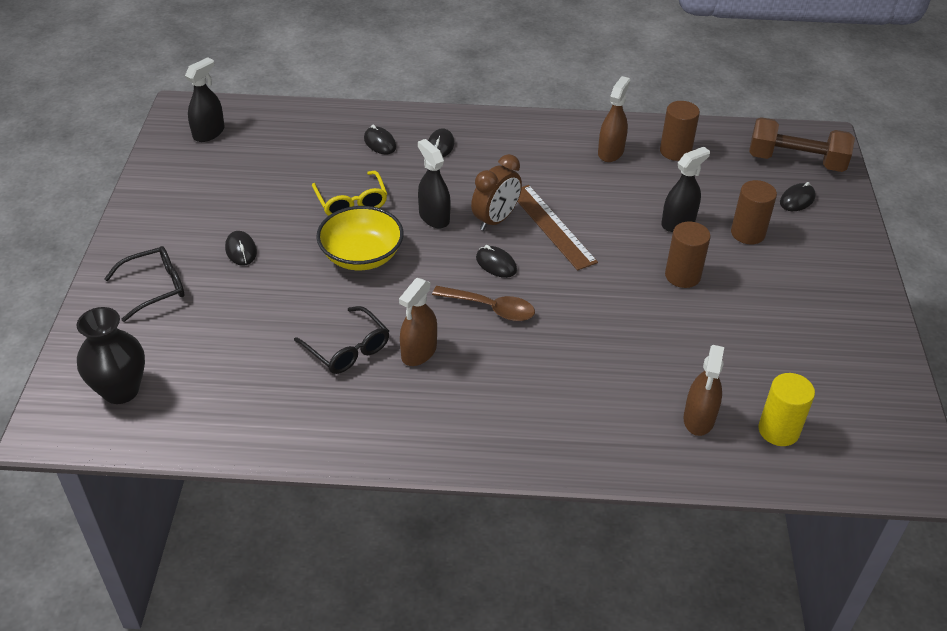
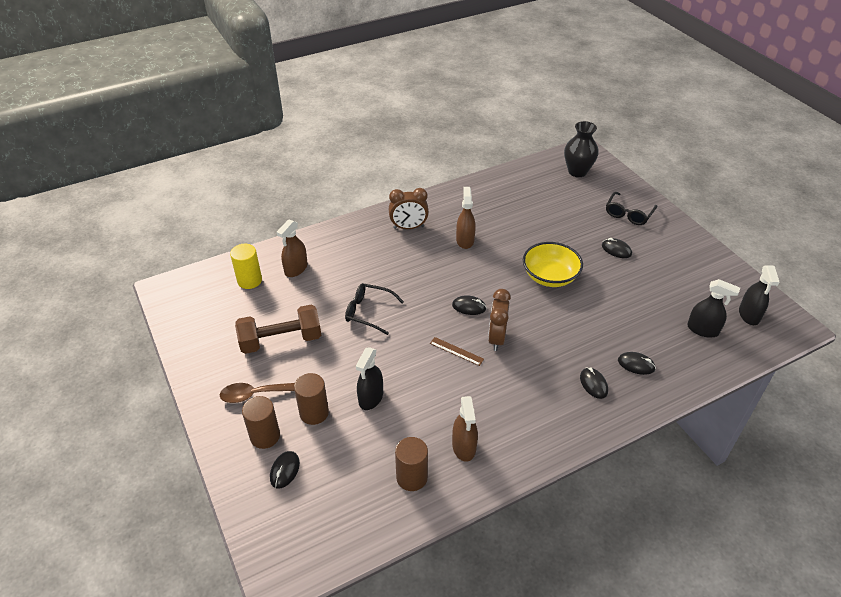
camera: 150 degrees right, 0 degrees up
(348, 349) = (501, 227): black glasses -> black glasses (368, 312)
(351, 202) = (597, 308): yellow glasses -> none
(434, 217) = (536, 321): black spray bottle -> black spray bottle (702, 330)
(482, 413) = (408, 227): none -> brown clock
(491, 308) = (448, 279): brown spoon -> brown spoon (256, 394)
(552, 226) = (456, 351): brown ruler -> brown ruler, size x0.54
(682, 276) = (346, 353): brown cylinder -> brown cylinder (265, 436)
(699, 419) = (296, 269): brown spray bottle -> brown spray bottle turned 135 degrees counterclockwise
(796, 161) = (299, 523): brown dumbbell -> brown dumbbell (281, 340)

